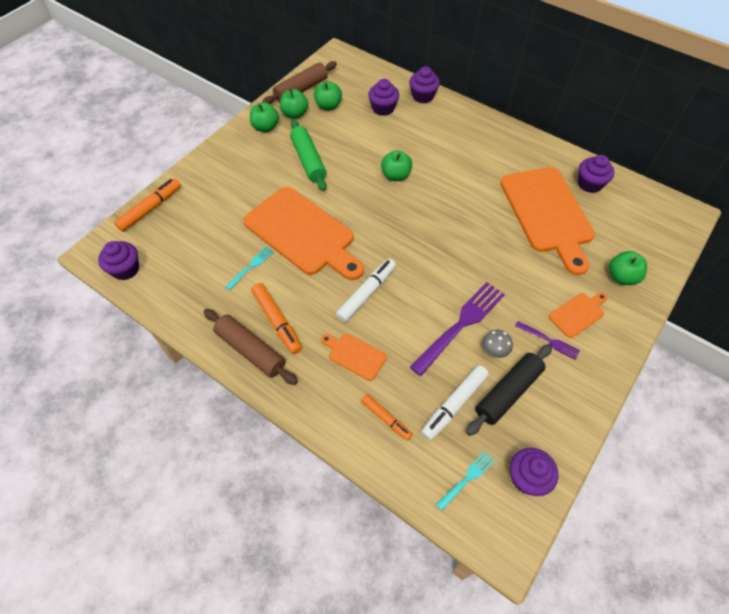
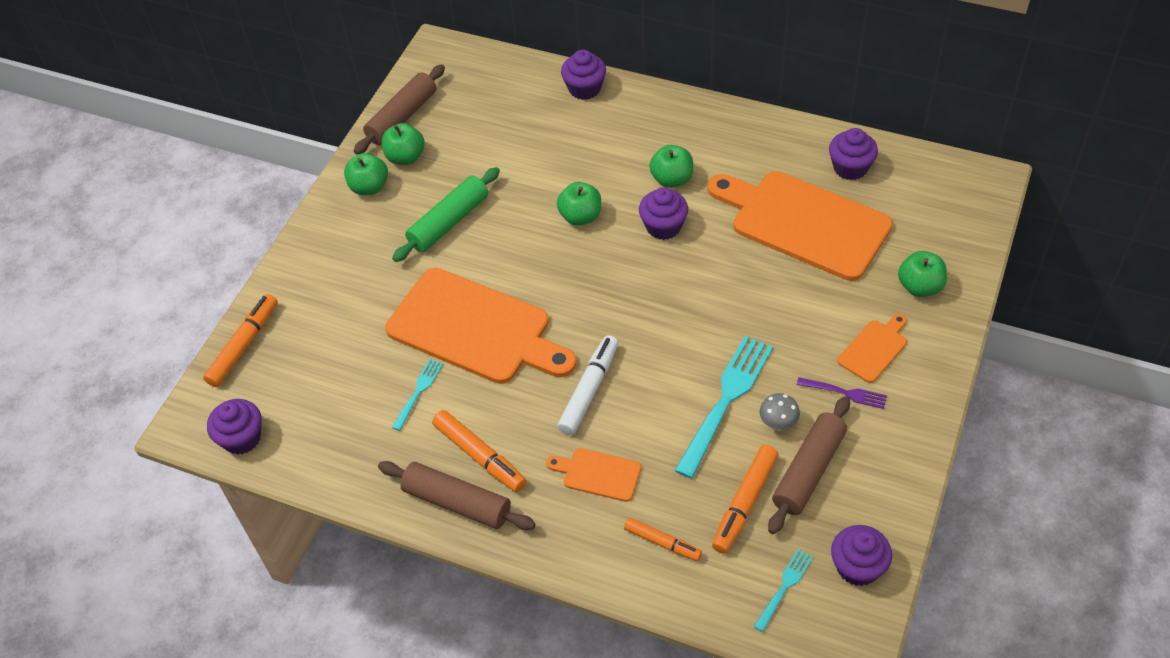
camera: 10 degrees left, 5 degrees down
(308, 160) = (449, 222): green rolling pin -> green rolling pin turned 75 degrees clockwise
(328, 106) = (451, 134): green apple -> green apple (672, 179)
(383, 108) = (532, 120): purple cupcake -> purple cupcake (663, 226)
(454, 405) = (745, 503): white marker -> orange marker
(461, 324) = (726, 400): purple fork -> turquoise fork
(508, 392) = (809, 471): black rolling pin -> brown rolling pin
(547, 213) = (803, 223): orange cutting board -> orange cutting board turned 150 degrees clockwise

